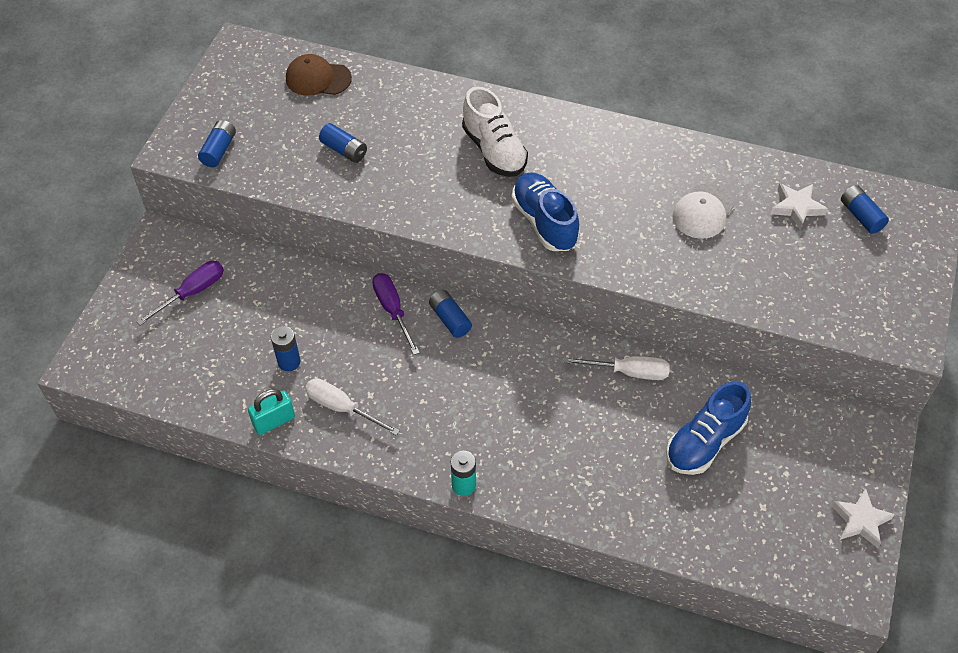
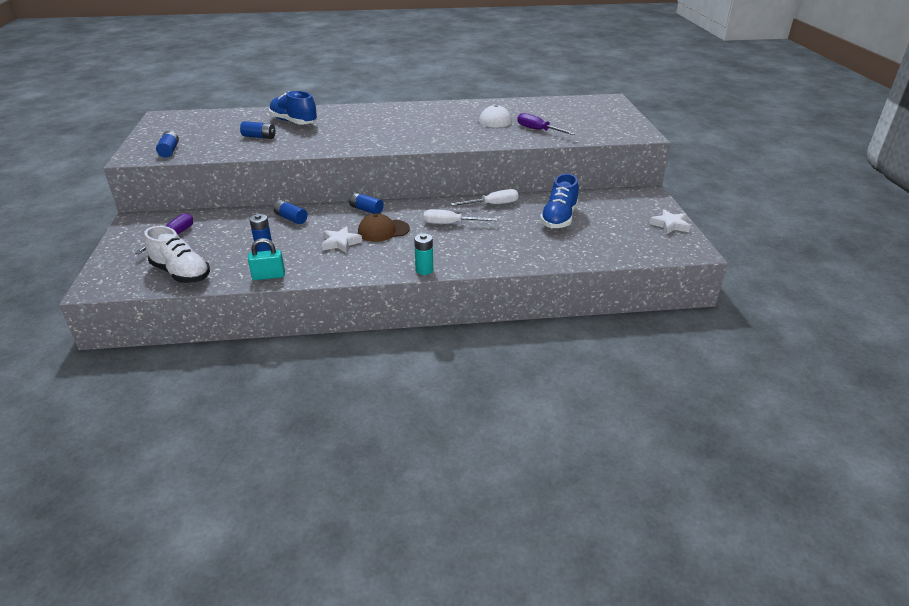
camera: 25 degrees left, 20 degrees down
(274, 421) = (268, 276): turquoise padlock -> turquoise padlock turned 45 degrees clockwise
(318, 78) = (225, 118): brown cap -> brown cap (383, 231)
(342, 408) = (316, 259): white screwdriver -> white screwdriver (451, 224)
(392, 310) = (325, 214): purple screwdriver -> purple screwdriver (538, 130)
(494, 150) = (357, 122): white shoe -> white shoe (181, 273)
(544, 222) = (407, 137): blue shoe -> blue shoe (294, 122)
(796, 207) = (544, 110): white star -> white star (341, 243)
(861, 216) = (579, 107): blue battery -> blue battery (291, 218)

